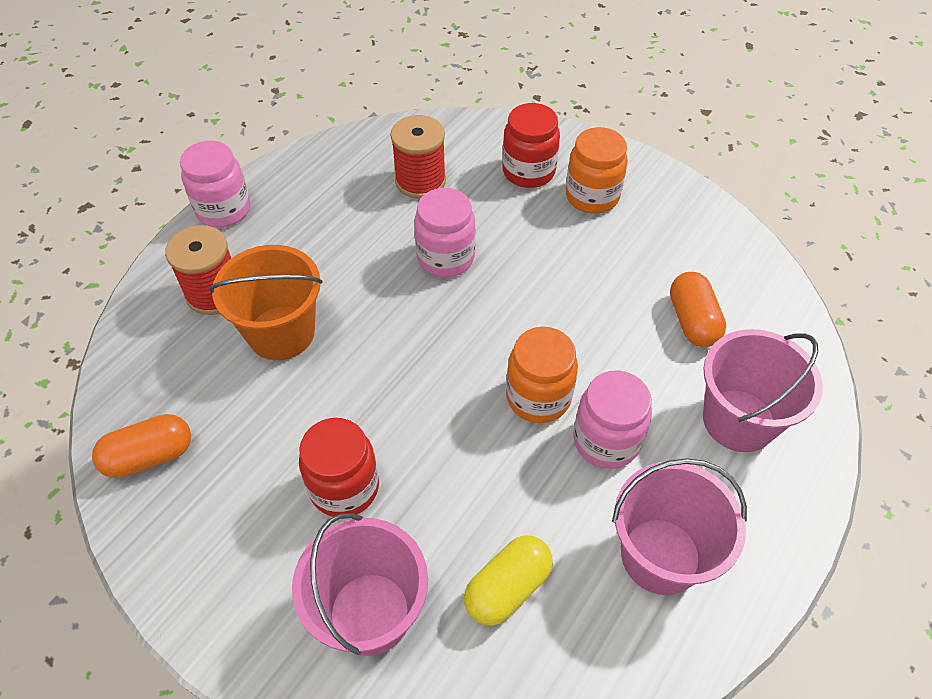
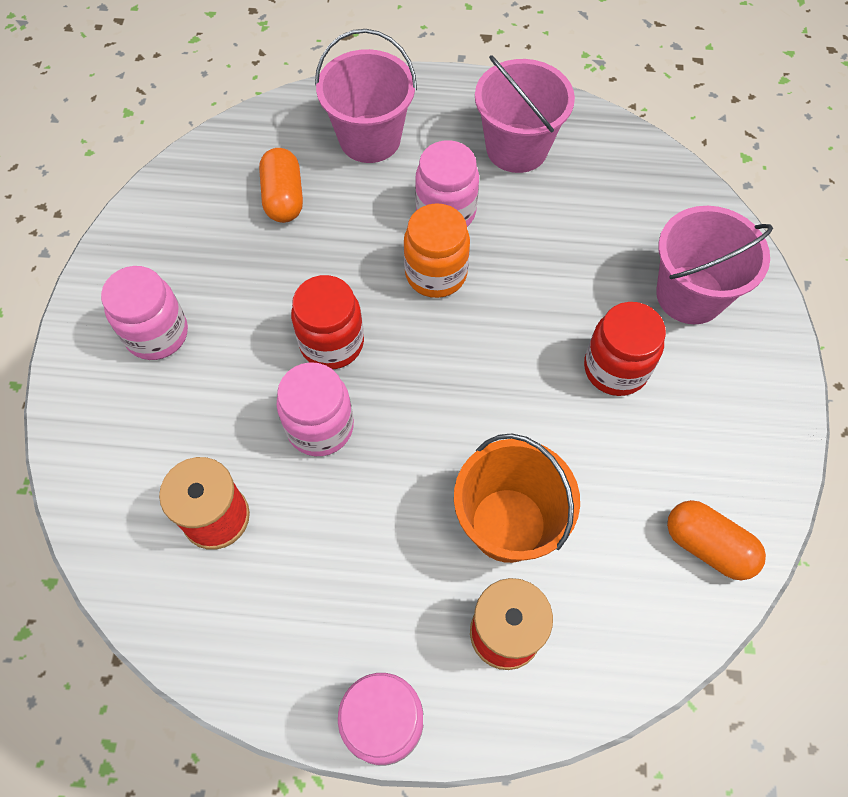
camera: 120 degrees left, 10 degrees up
(507, 588) = (607, 223): yellow capsule -> none
(528, 171) = (145, 411): red jar -> red jar (332, 343)
(592, 196) = (157, 334): orange jar -> pink jar
(692, 321) = (284, 197): orange capsule -> orange capsule turned 60 degrees counterclockwise

